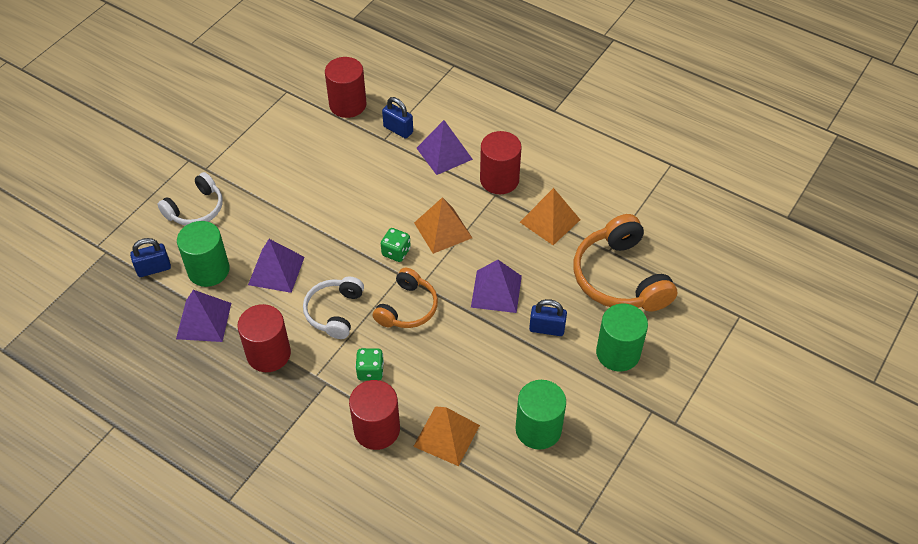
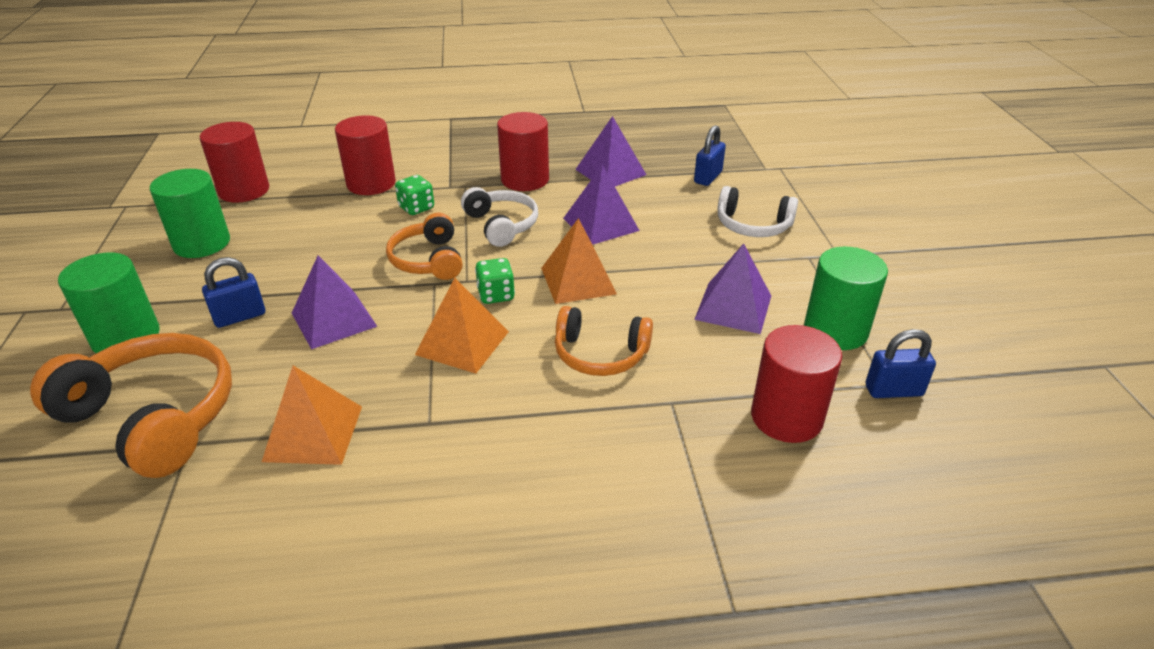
camera: 140 degrees right, 15 degrees down
(196, 209) = (753, 225): white headphones -> white headphones turned 75 degrees counterclockwise
(208, 270) = (661, 197): green cylinder -> green cylinder (835, 330)
(385, 181) = (600, 354): none -> orange headphones
(398, 129) = (670, 427): blue padlock -> blue padlock (893, 390)
(444, 153) = (564, 434): purple pyramid -> purple pyramid (733, 307)
(446, 435) = (299, 205): orange pyramid -> orange pyramid (578, 280)
(499, 179) = (441, 446): red cylinder -> red cylinder (244, 190)

